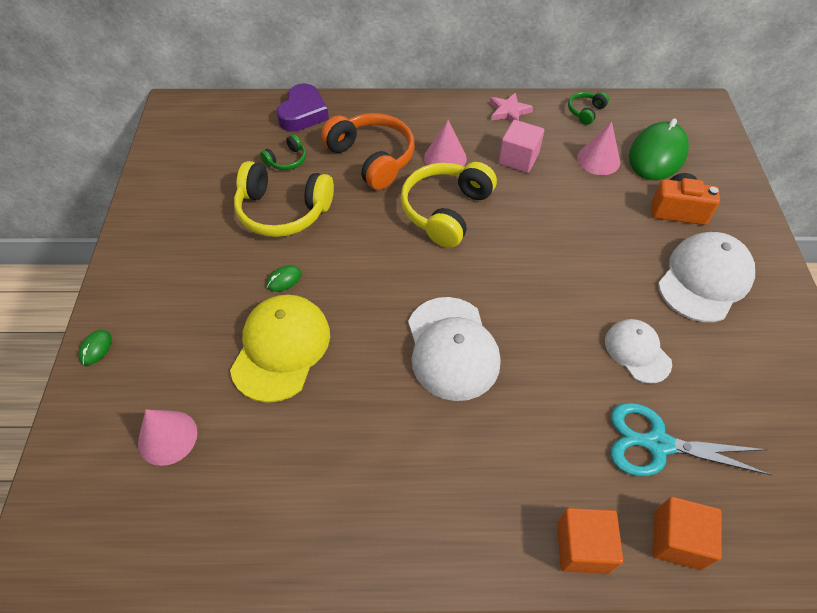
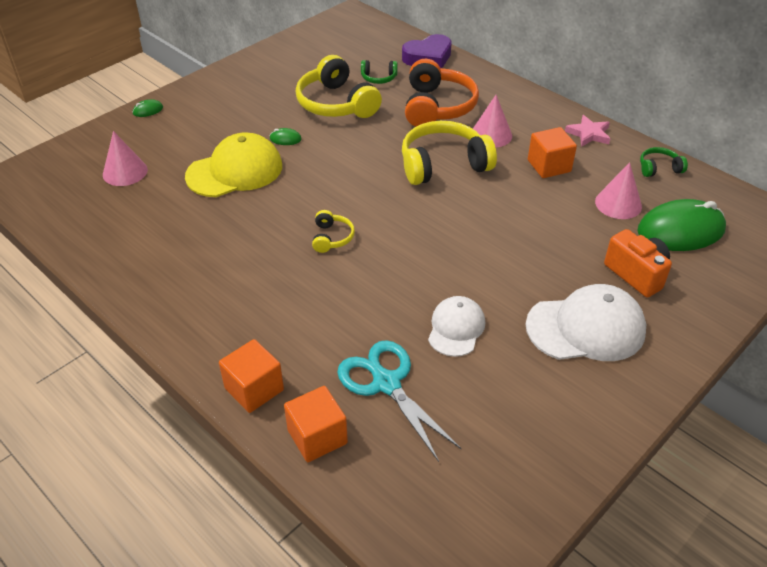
camera: 45 degrees right, 10 degrees down
(452, 348) = (332, 238): white cap -> yellow headphones
(518, 158) = (549, 166): pink cube -> orange cube

